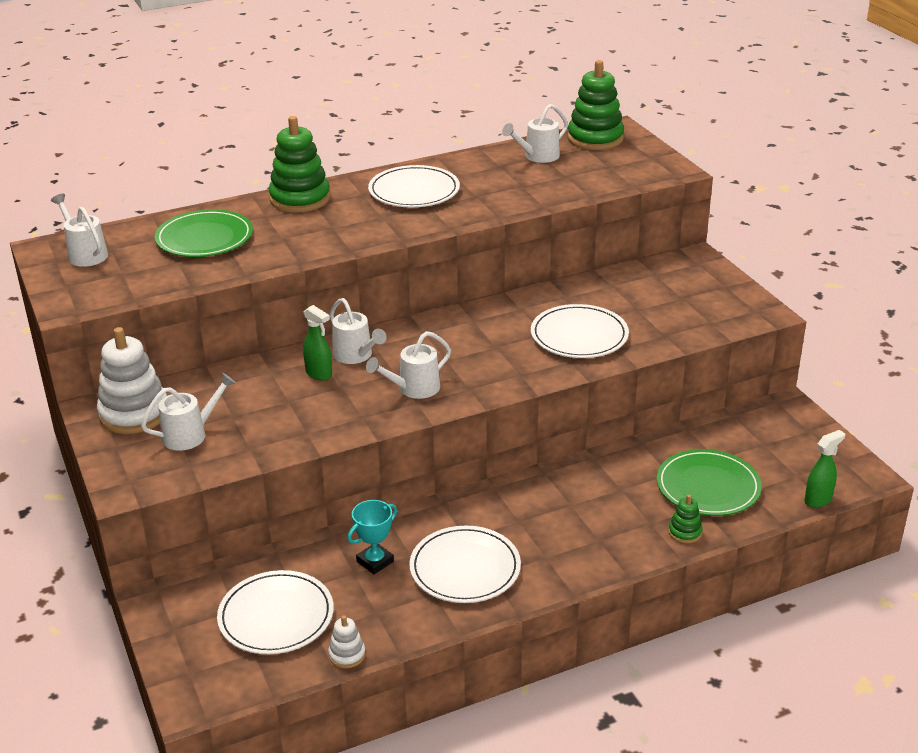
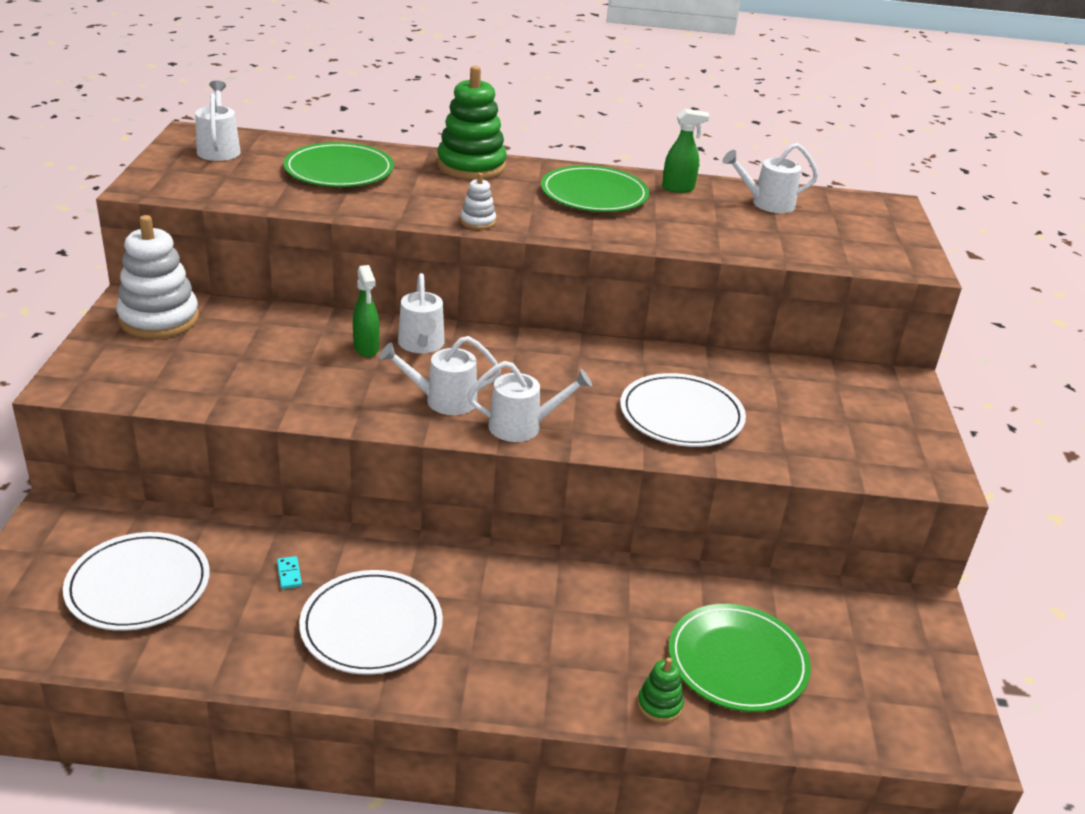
camera: 25 degrees right, 0 degrees up
(191, 434) = (184, 358): white watering can -> white watering can (523, 426)
(347, 655) = (159, 662): white stacking toy -> white stacking toy (478, 222)
(375, 561) = (289, 574): turquoise trophy -> turquoise domino
(414, 191) = (594, 194): white plate -> green plate
(595, 138) = (853, 206): green stacking toy -> none
(818, 500) = (870, 745): green spray bottle -> green spray bottle (678, 188)

